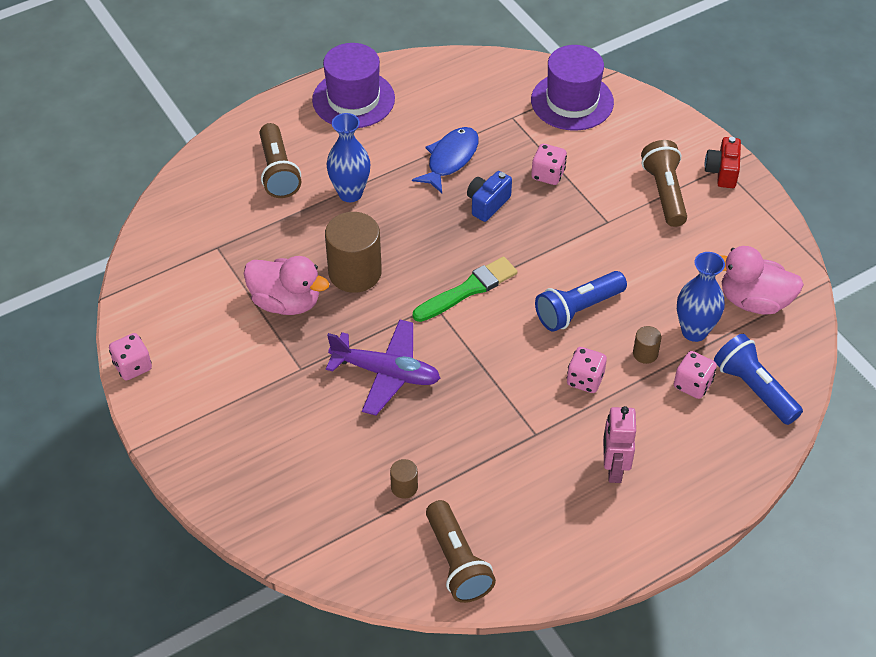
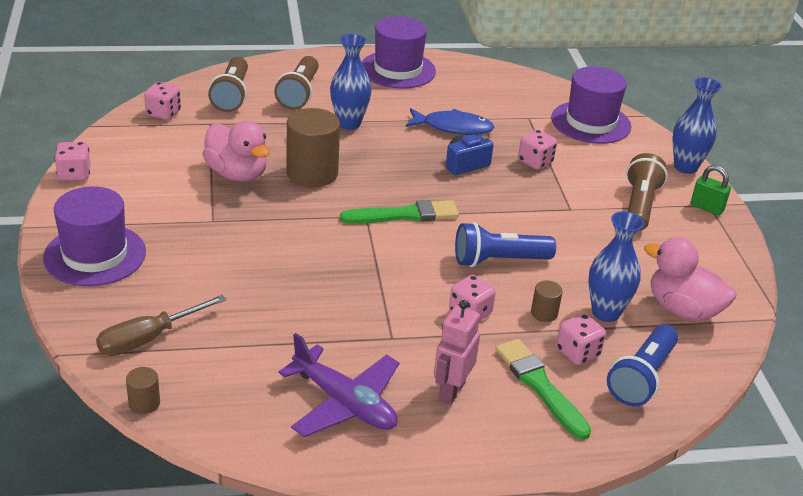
camera: 20 degrees right, 15 degrees down
(163, 252) = (163, 113): none -> pink dice
(222, 454) = (95, 255): none -> purple hat
(334, 524) = (148, 339): none -> brown screwdriver
(386, 373) = (285, 247): purple plane -> purple plane (344, 403)
(404, 487) = (235, 334): brown cylinder -> brown cylinder (144, 403)
(450, 159) = (453, 127): blue fish -> blue fish turned 45 degrees clockwise
(457, 562) = (239, 409): brown flashlight -> brown flashlight (232, 95)
(680, 432) = (540, 386): none -> green brush
(682, 127) = (685, 167): none -> blue vase
(722, 172) = (706, 208): red camera -> green padlock
(754, 389) = (642, 377): blue flashlight -> blue flashlight turned 135 degrees counterclockwise

